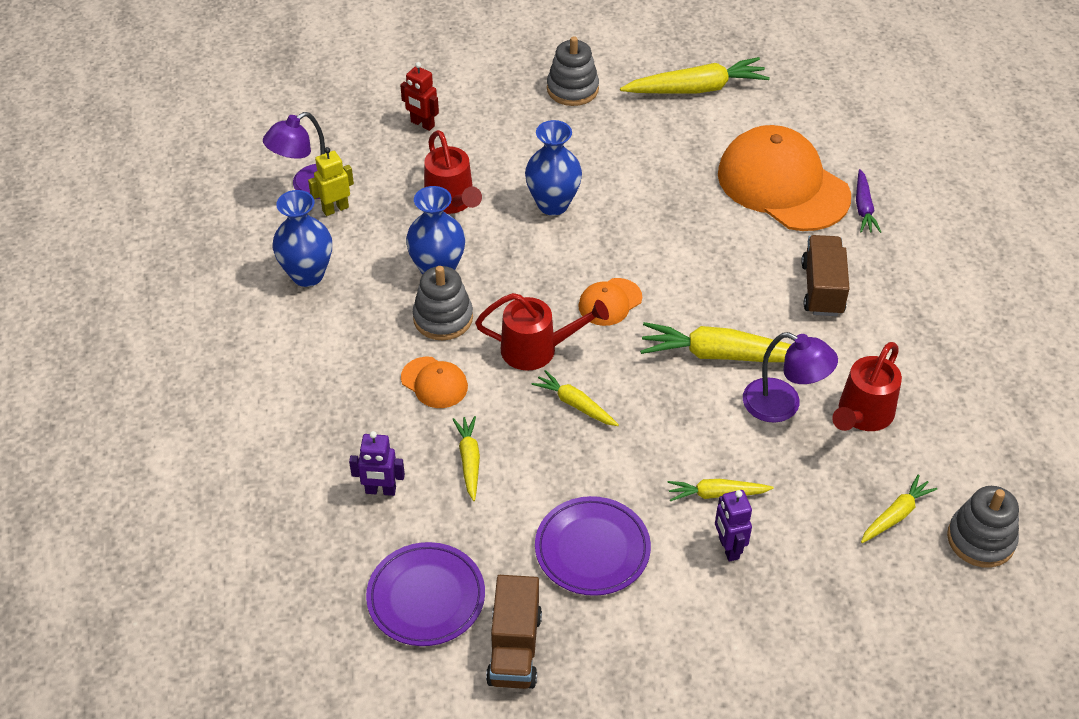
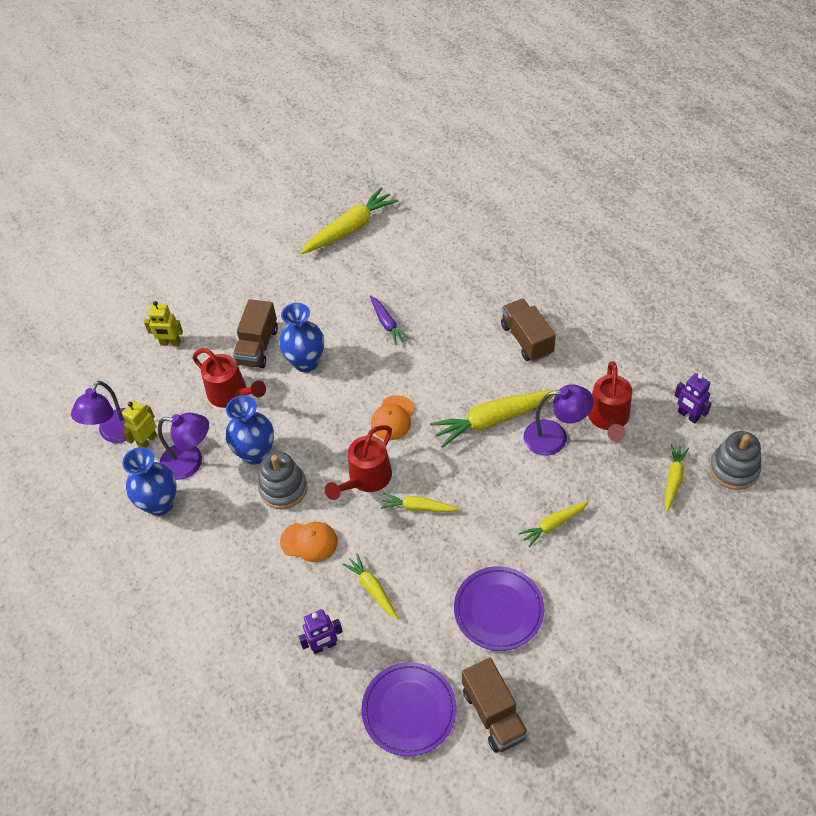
camera: 25 degrees left, 5 degrees up
(365, 249) = (190, 462): none -> purple lamp
(422, 124) = (170, 343): red robot -> yellow robot
(512, 166) = (257, 346): none -> brown truck
(537, 349) = (366, 479): red watering can -> red watering can turned 150 degrees clockwise
(572, 89) = (263, 267): grey stacking toy -> none
(728, 548) = (585, 560): purple robot -> purple robot (688, 415)
(783, 185) = (453, 275): orange cap -> none
(863, 208) = (516, 267): purple carrot -> purple carrot (387, 323)

